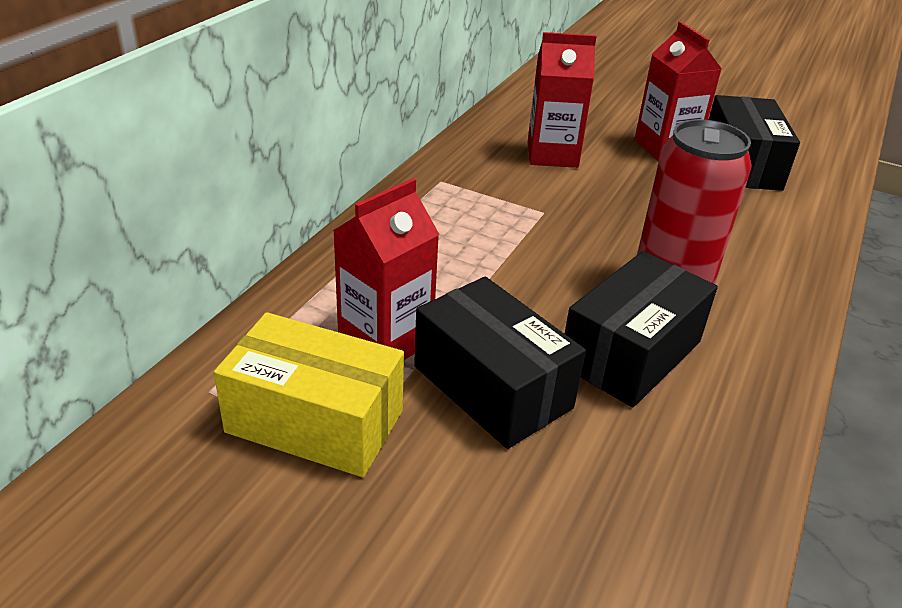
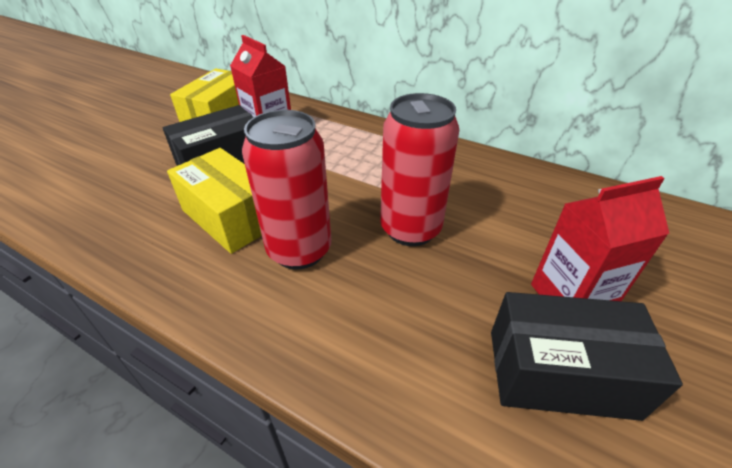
camera: 95 degrees right, 5 degrees up
(552, 155) = (509, 209): red carton -> none
(605, 214) = (410, 229): none -> red can
(631, 353) = (231, 217): black box -> yellow box

